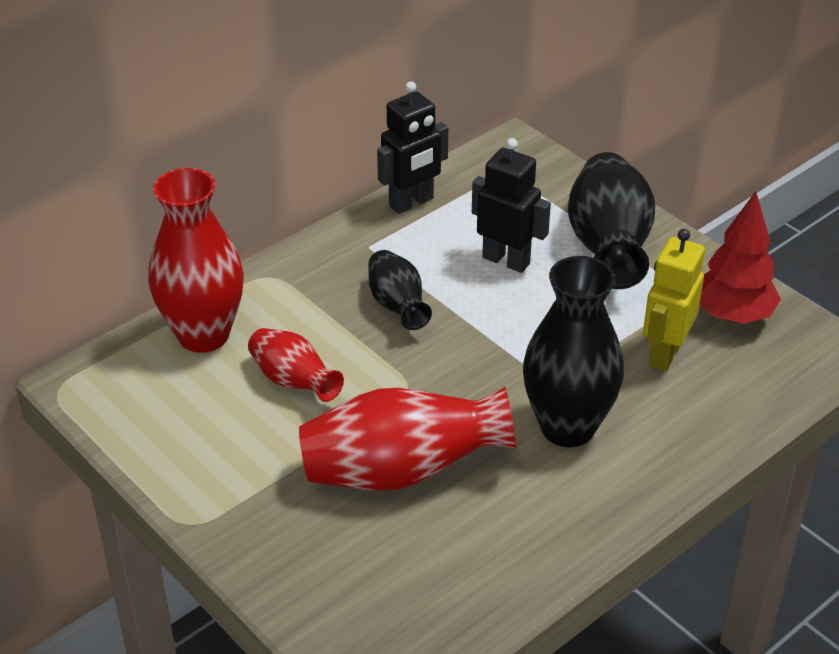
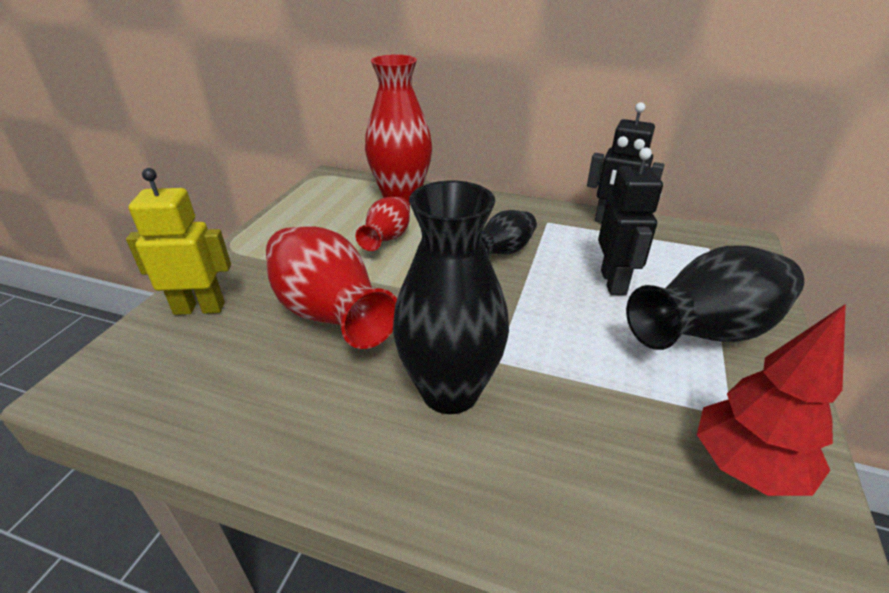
camera: 60 degrees right, 5 degrees down
(665, 354) = (619, 427): yellow robot -> yellow robot (199, 308)

